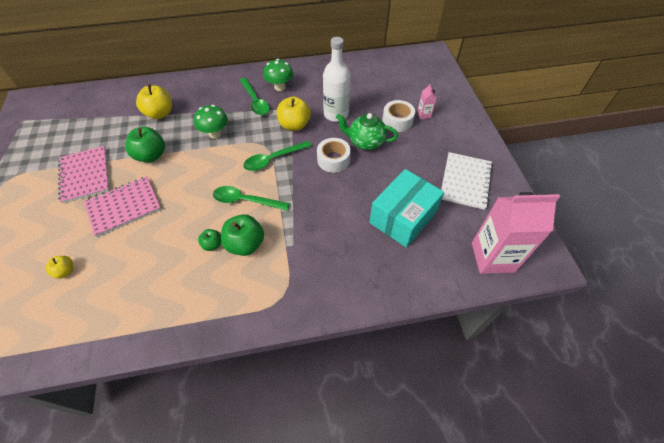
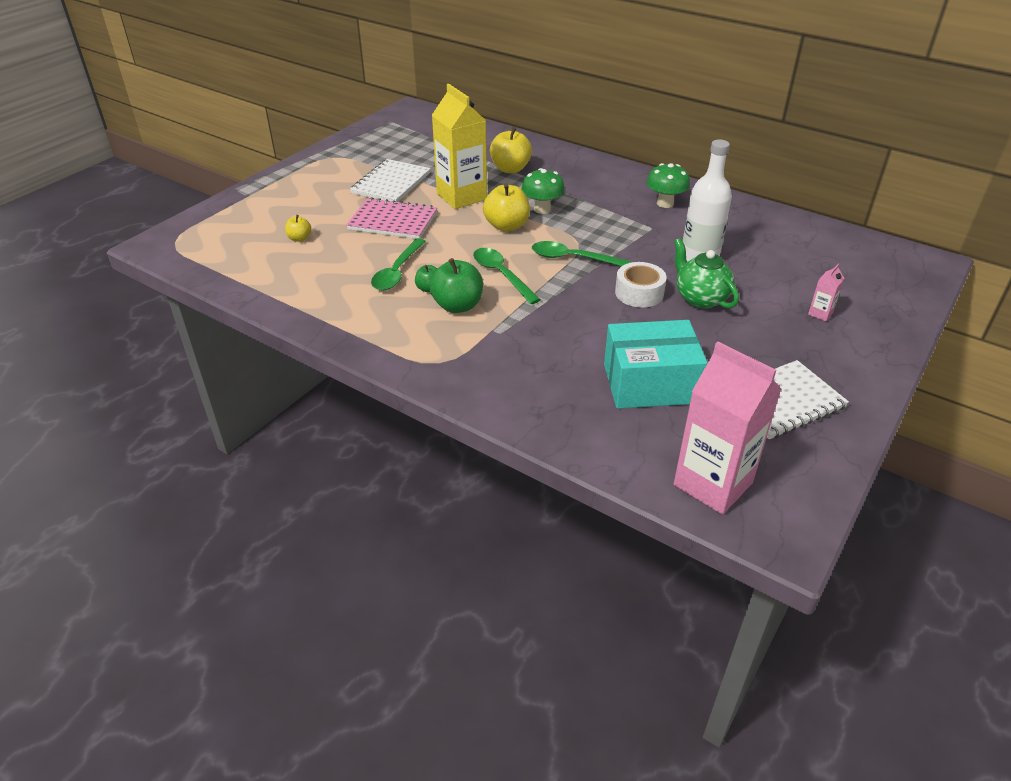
camera: 45 degrees right, 15 degrees down
(85, 175) = (391, 183): pink notebook -> white notebook
(151, 155) = (461, 196): green apple -> yellow carton
(255, 101) = (620, 203): green spoon -> green spoon (397, 272)
(294, 125) = (636, 243): yellow apple -> yellow apple (507, 226)
(397, 121) = (772, 301): white tape -> none

